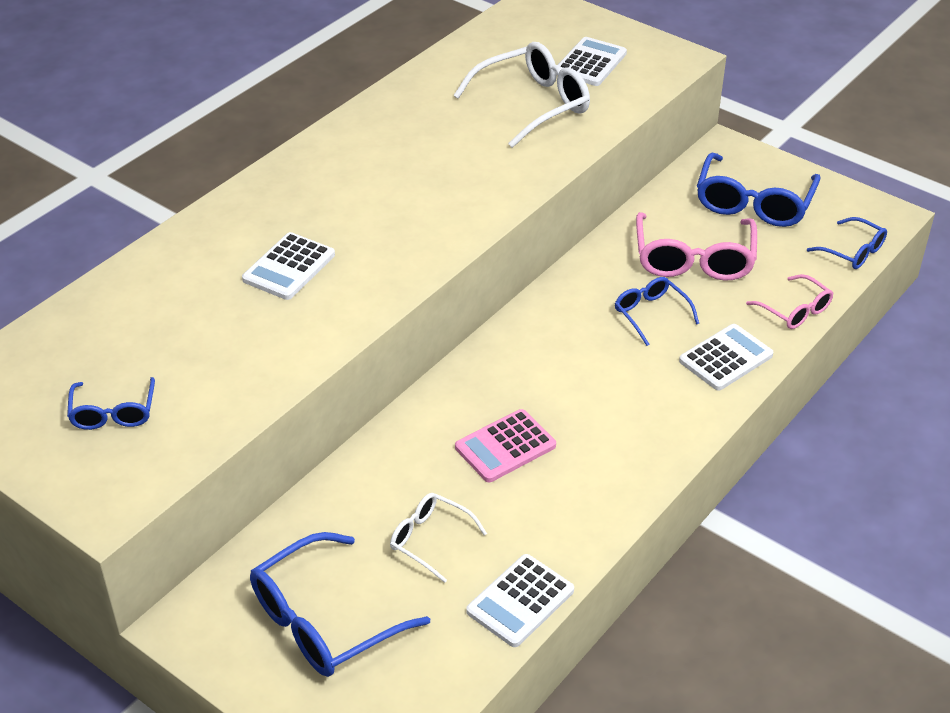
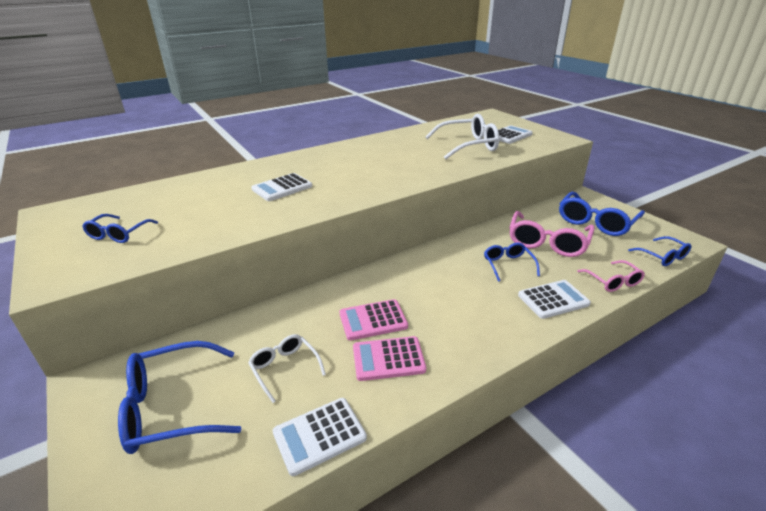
camera: 20 degrees right, 10 degrees down
(552, 494) = (388, 359): none -> pink calculator

